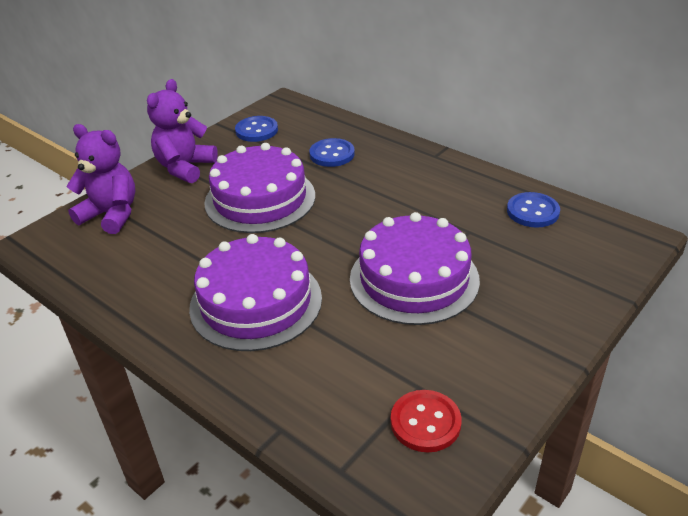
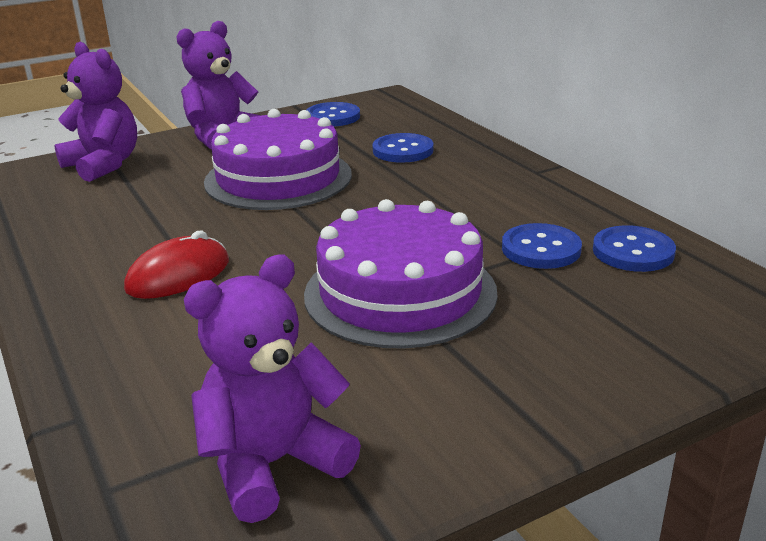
camera: 20 degrees right, 10 degrees down
(256, 302) = (178, 275): purple cake -> red mouse
(425, 422) = (273, 464): red button -> purple teddy bear
(477, 222) = (541, 249): none -> blue button

